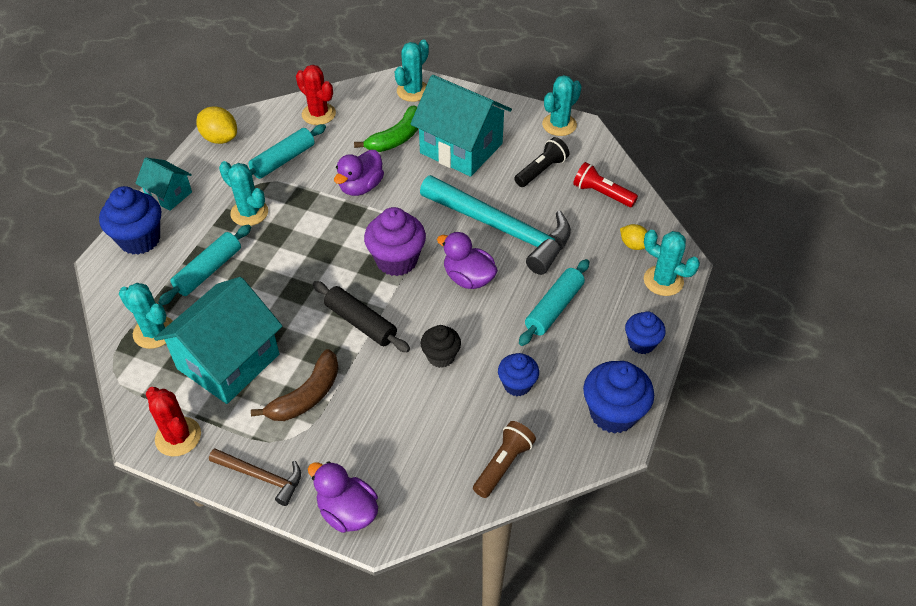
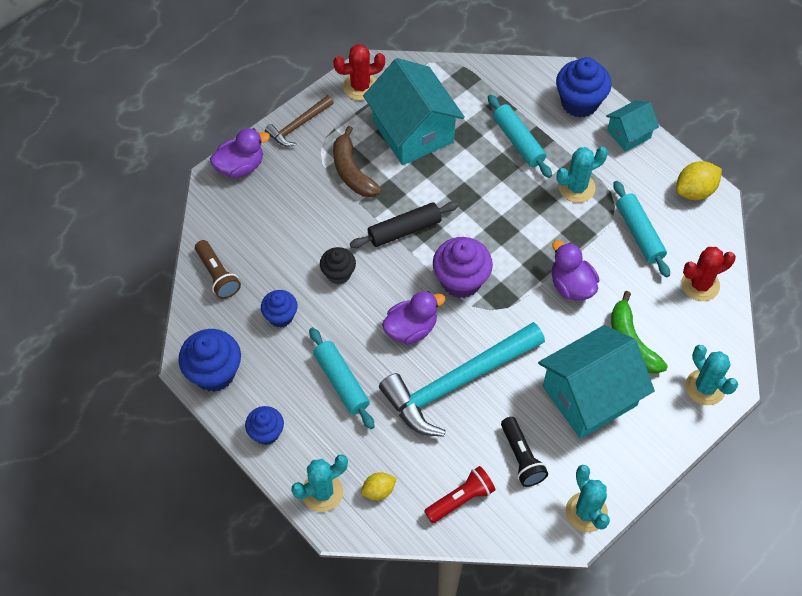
camera: 115 degrees right, 10 degrees up
(154, 332) = (468, 92): turquoise cactus -> none

